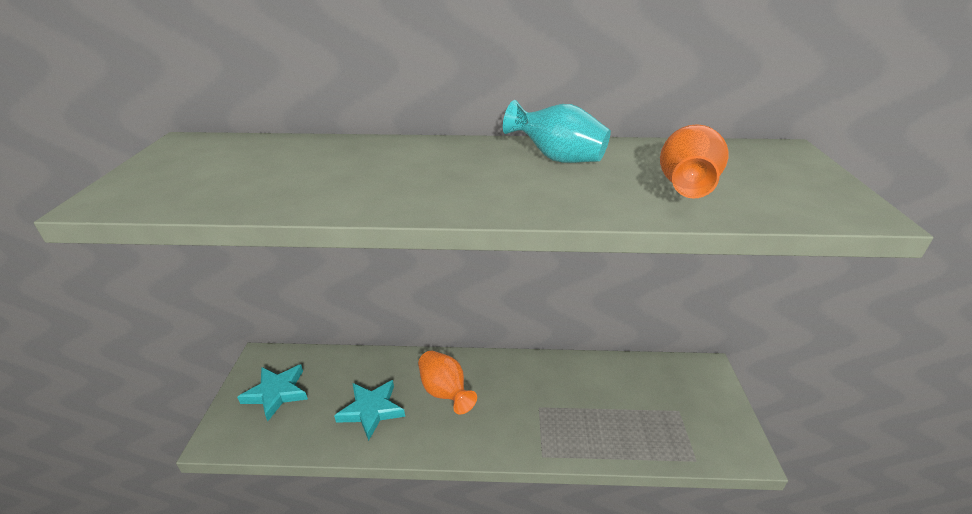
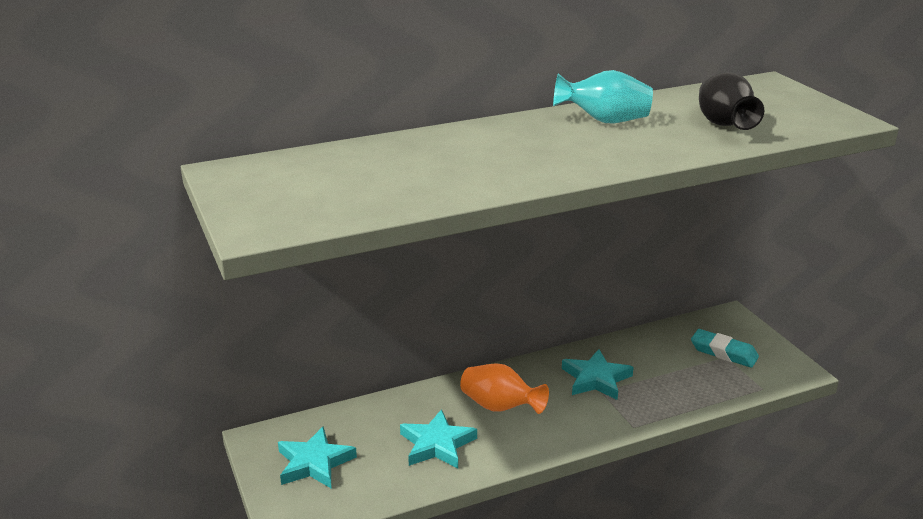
camera: 25 degrees left, 5 degrees down
(542, 392) = (596, 379): none -> turquoise star
(679, 405) = (723, 352): none -> turquoise eraser
(686, 187) = (724, 125): orange vase -> black vase

